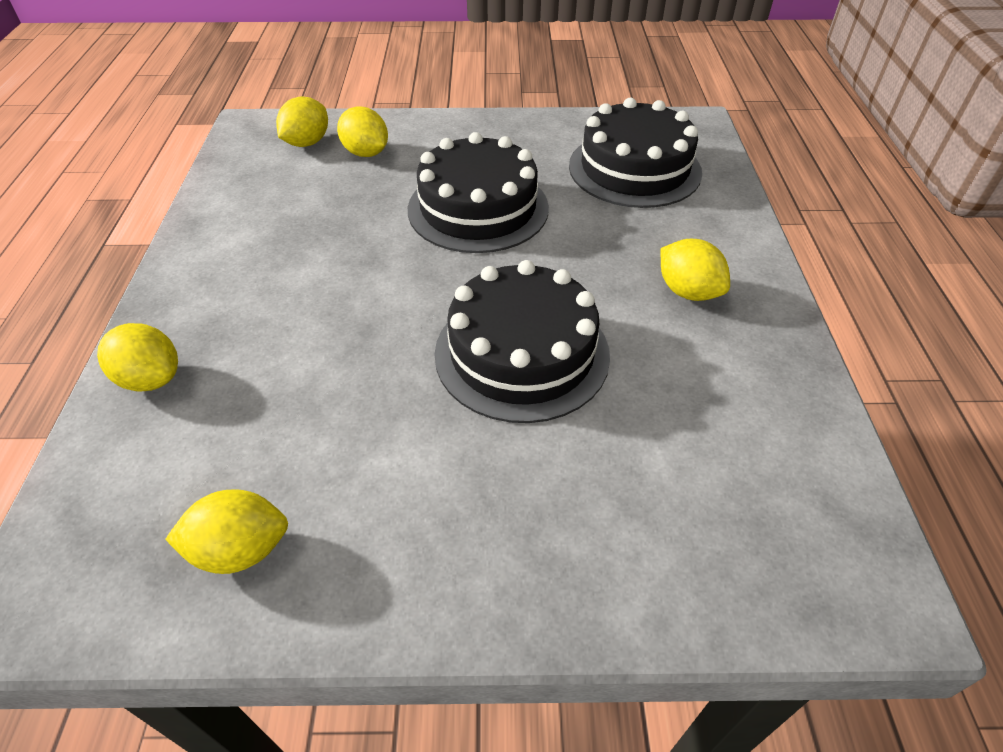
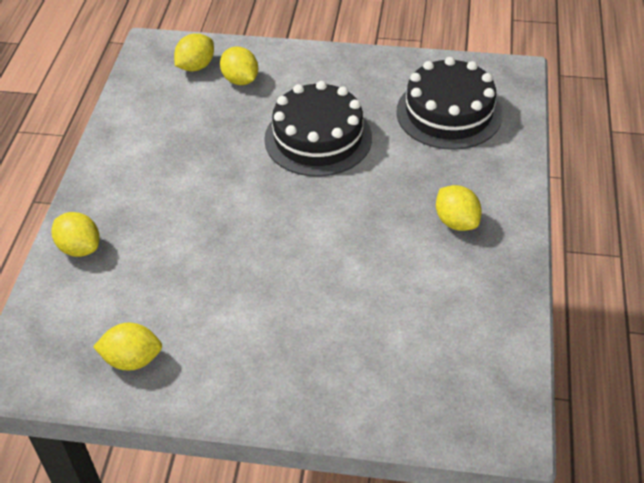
camera: 10 degrees right, 0 degrees up
(522, 353) = (325, 256): black cake -> none

